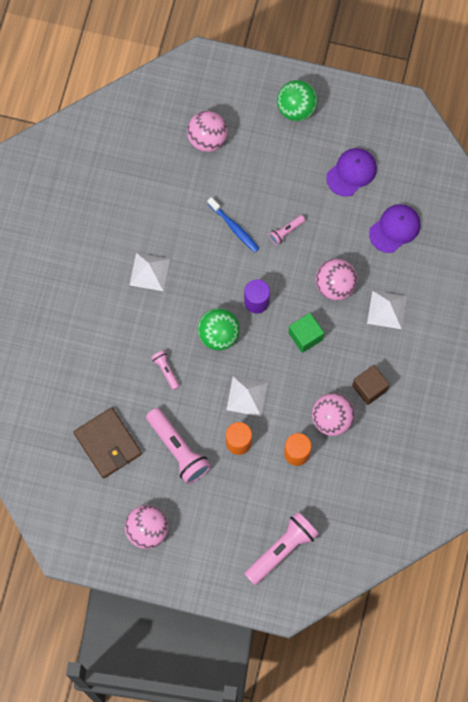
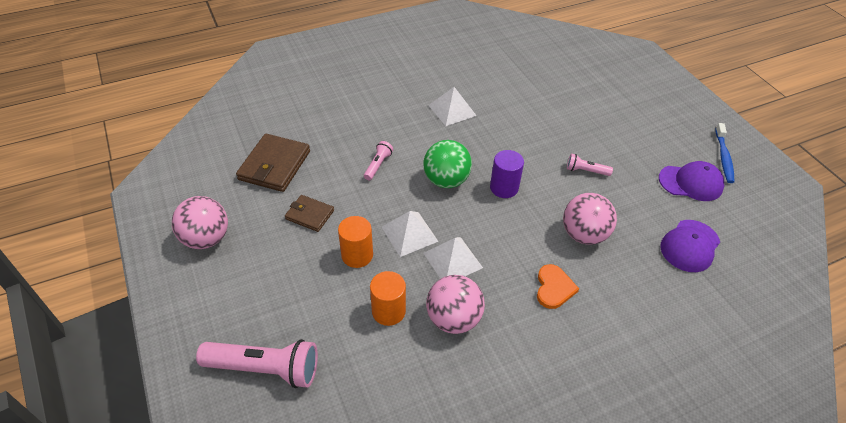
camera: 50 degrees right, 25 degrees down
(178, 449) = (310, 215): pink flashlight -> brown wallet
(207, 139) = (593, 84): pink ball -> none
(234, 228) = (547, 137): blue toothbrush -> blue toothbrush (723, 157)
(296, 108) = (686, 118): green ball -> none
(305, 336) = (512, 242): green cube -> none
(357, 341) = (554, 288): none -> orange heart
(369, 388) = (520, 331): brown cube -> none
(387, 310) = (612, 291): white pyramid -> white pyramid (453, 260)
(395, 229) = (690, 246): purple cap -> purple cap turned 120 degrees clockwise

